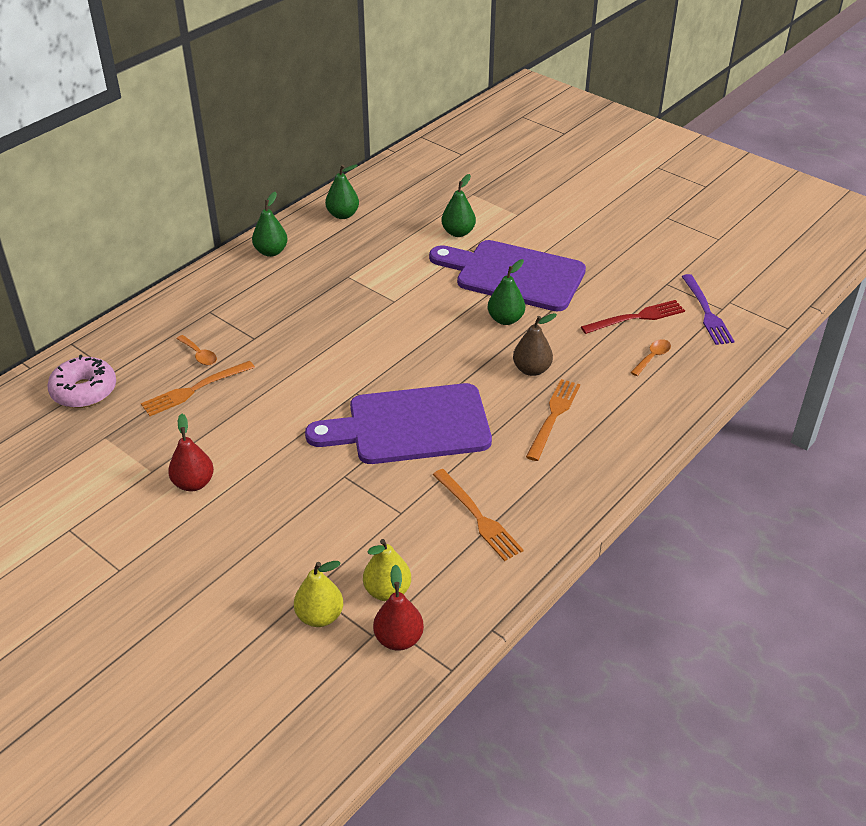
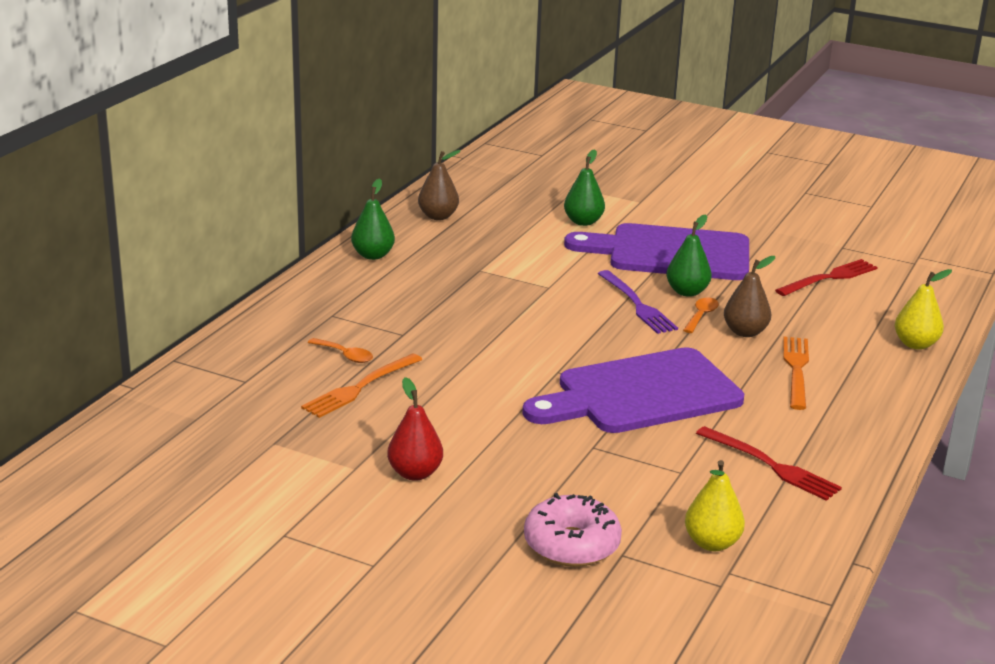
camera: 15 degrees left, 15 degrees down
(84, 391) = (220, 402): pink donut -> pink donut (571, 544)
(320, 616) = (648, 576): yellow pear -> yellow pear (915, 344)
(343, 215) = (438, 216): green pear -> brown pear
(398, 639) = (753, 584): red pear -> none
(479, 518) = (772, 466): orange fork -> red fork
(652, 357) = (869, 309): orange spoon -> orange spoon (701, 316)
(707, 313) = (901, 268): purple fork -> purple fork (638, 305)

